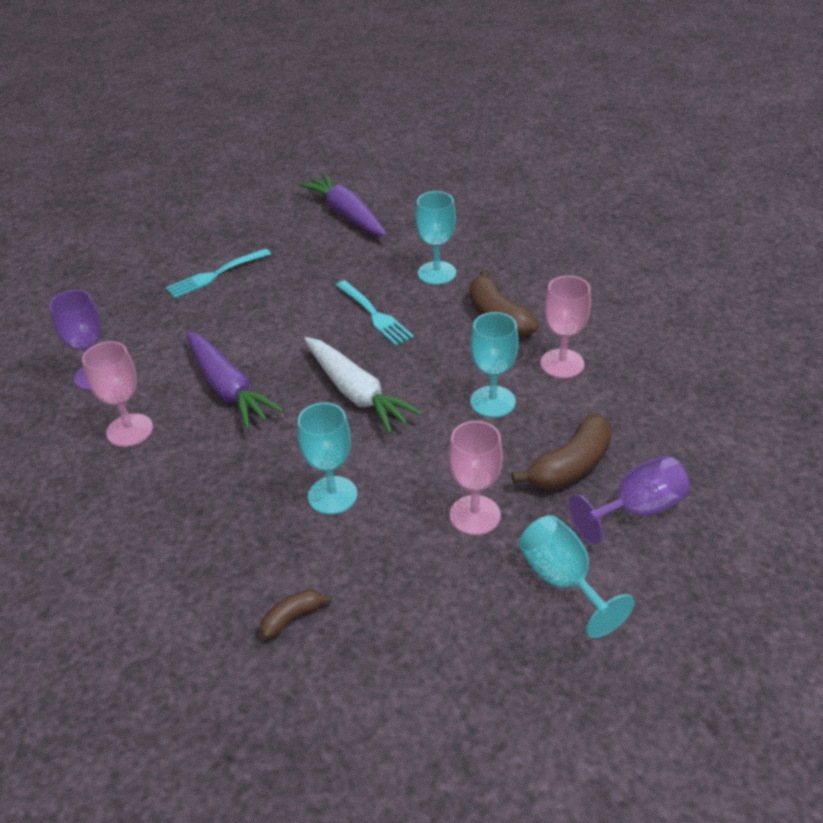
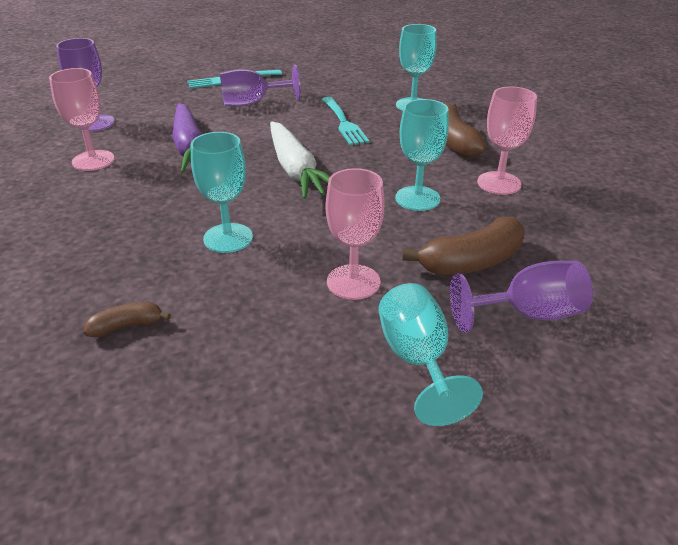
camera: 15 degrees right, 5 degrees down
(260, 307) = (252, 103): none -> purple goblet
(346, 215) = (357, 61): purple carrot -> none

